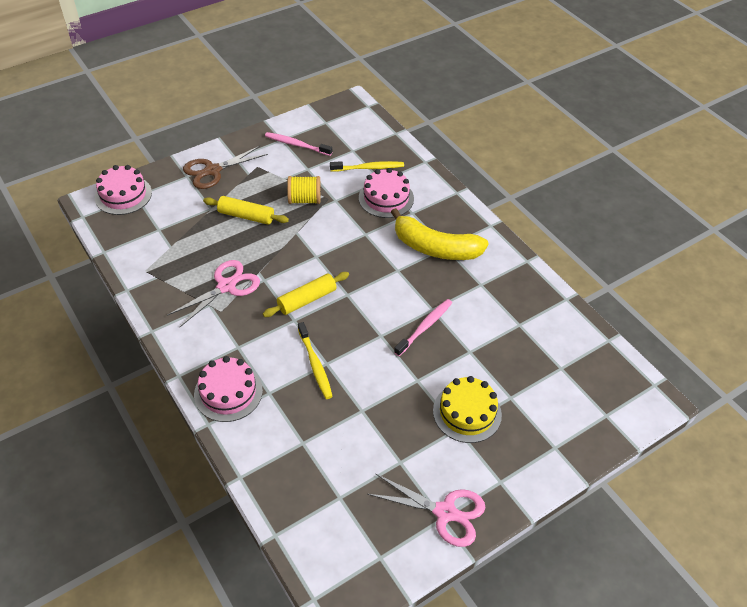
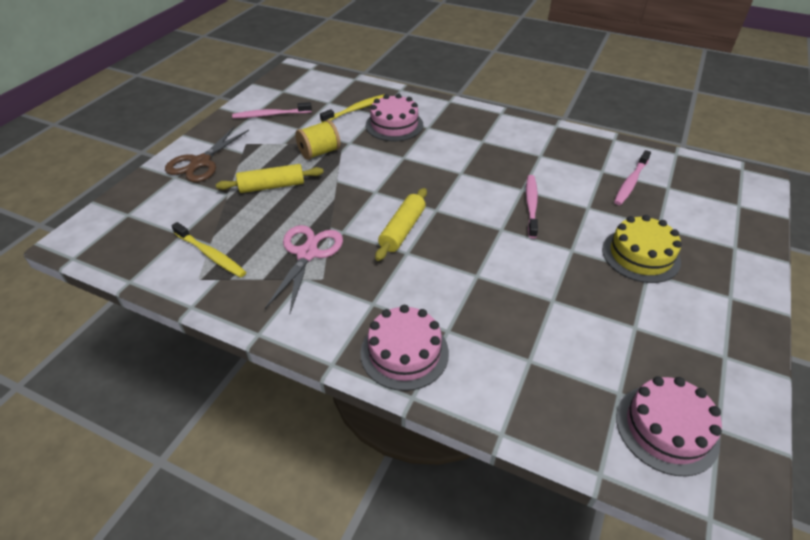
camera: 30 degrees left, 5 degrees down
(123, 195) = (111, 219): pink cake -> pink cake (666, 428)
(315, 364) = (467, 281): yellow toothbrush -> yellow toothbrush (210, 254)
(435, 248) = (474, 144): yellow banana -> none
(445, 512) = (721, 350): pink scissors -> none
(532, 347) = (631, 182): none -> pink toothbrush

